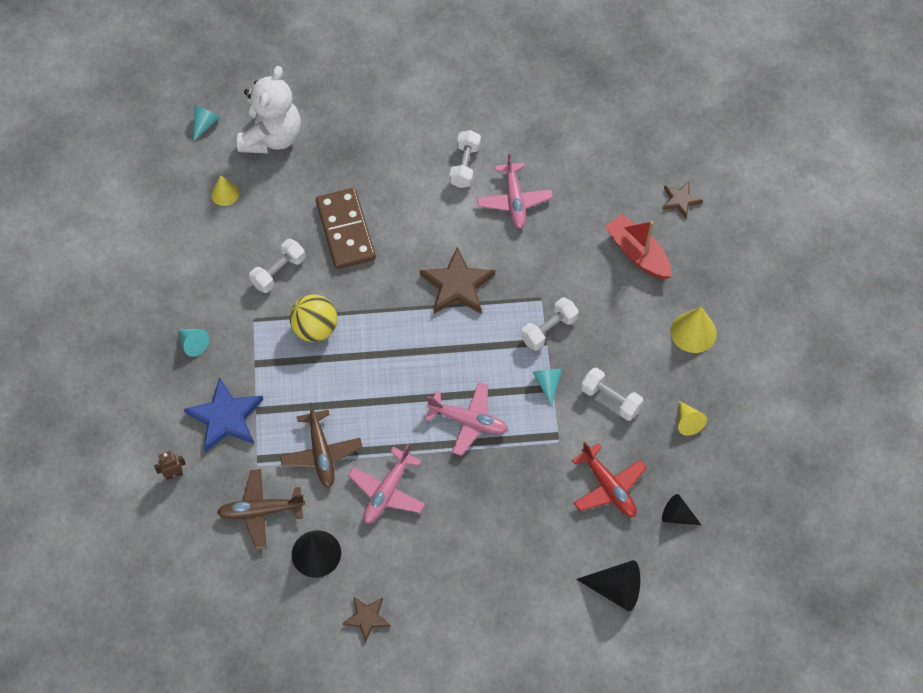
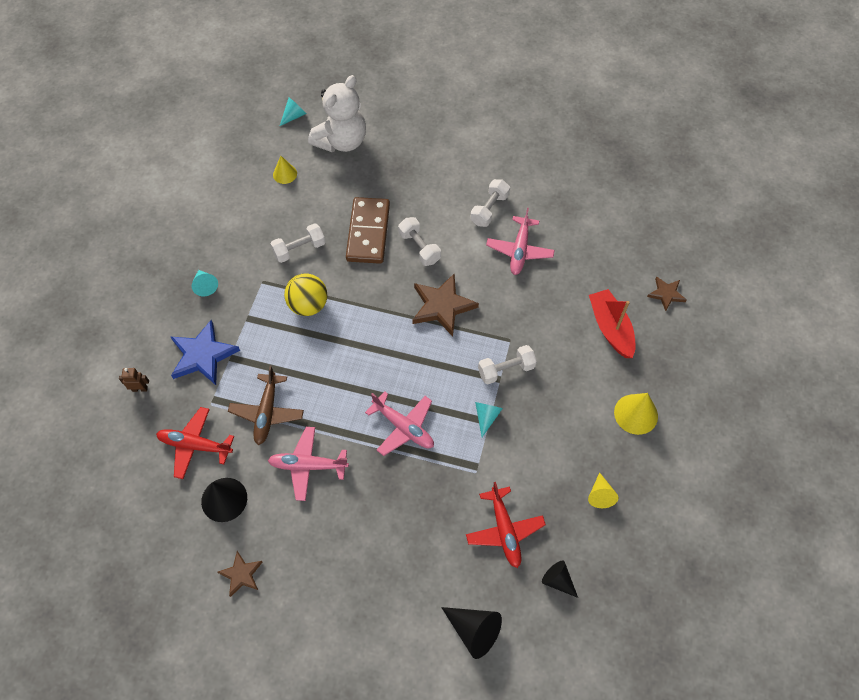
camera: 20 degrees right, 0 degrees up
(260, 511) = (195, 445): brown plane -> red plane
(387, 491) = (308, 465): pink plane -> pink plane turned 45 degrees clockwise
(610, 399) = (537, 450): white dumbbell -> white dumbbell (419, 247)

